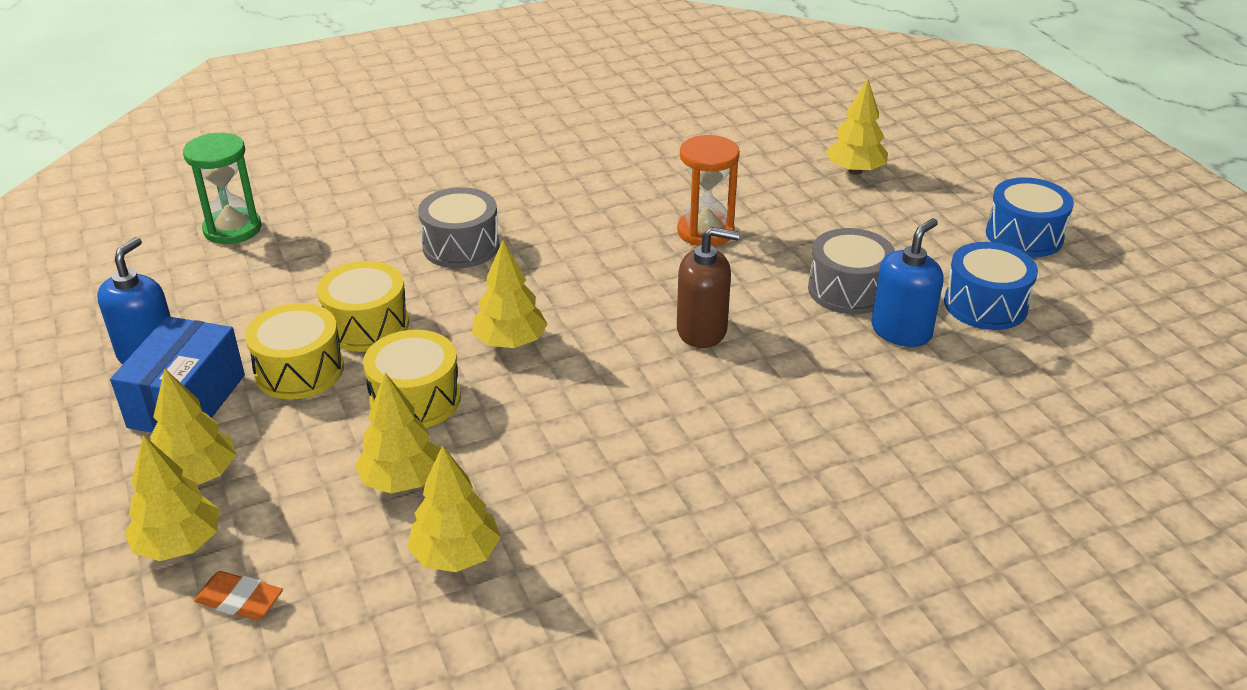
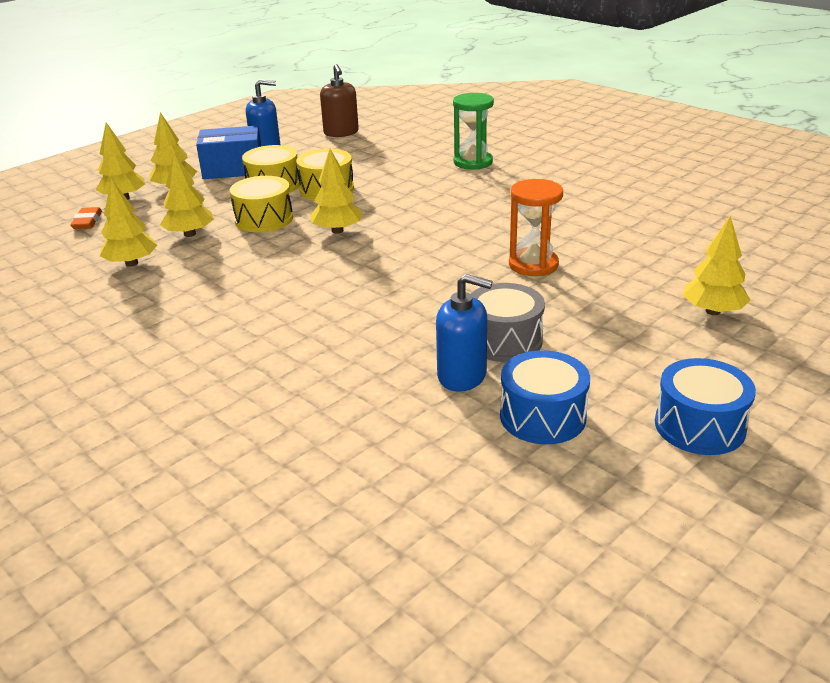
camera: 70 degrees right, 5 degrees down
(232, 229) = (394, 134): green hourglass -> green hourglass (473, 162)
(461, 246) = (432, 192): grey drum -> none
(702, 330) = (397, 289): brown soap dispenser -> brown soap dispenser (341, 132)

